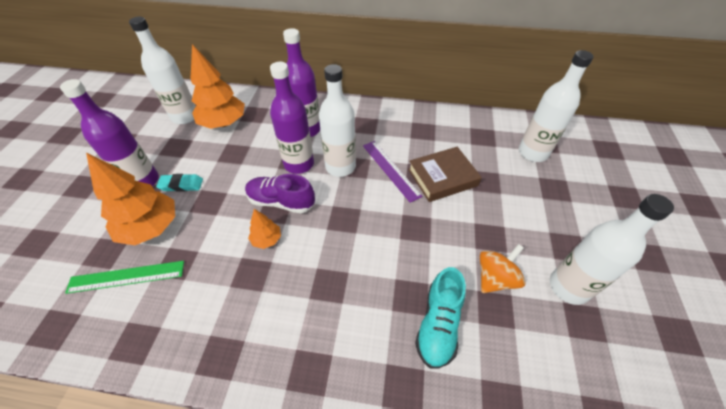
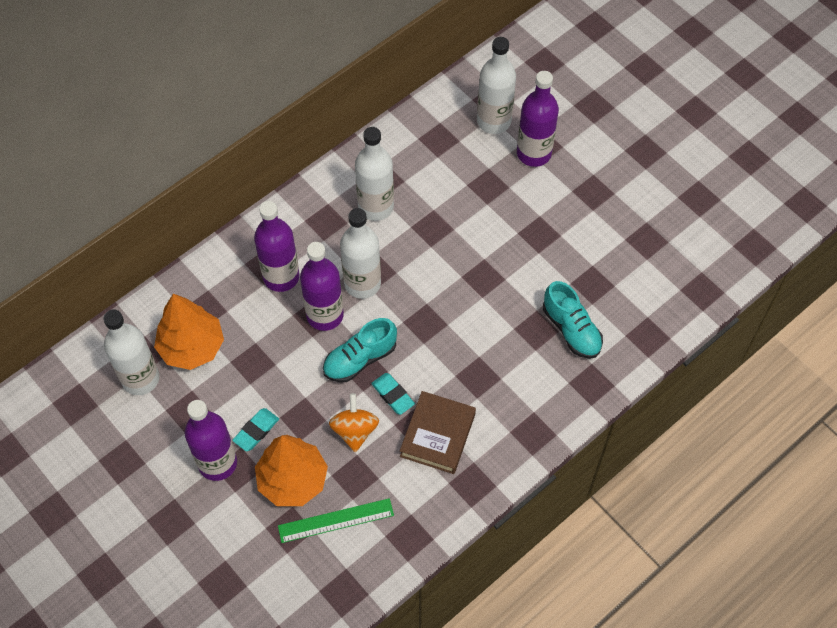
camera: 50 degrees left, 10 degrees up
(126, 277) = (336, 521): green ruler -> green ruler turned 45 degrees clockwise
(266, 239) = (393, 395): orange tree -> turquoise eraser
(281, 202) = (360, 359): purple shoe -> turquoise shoe
(391, 169) = (405, 246): purple ruler -> none
(442, 177) = (453, 214): brown book -> brown book (437, 435)
(495, 278) = (572, 263): orange spinning top -> orange spinning top (355, 430)
(543, 188) = (534, 153): none -> purple bottle
(568, 287) = (619, 224): white bottle -> white bottle (376, 207)

